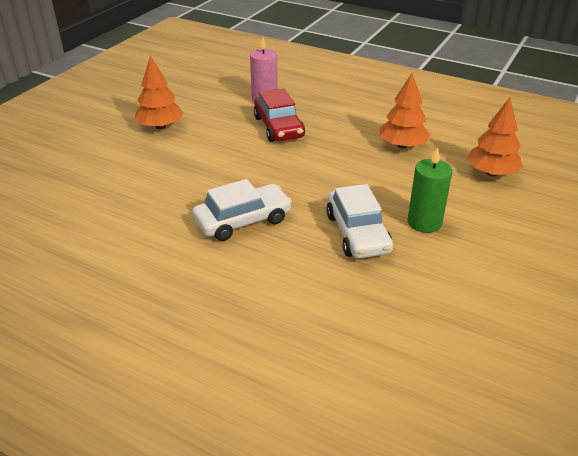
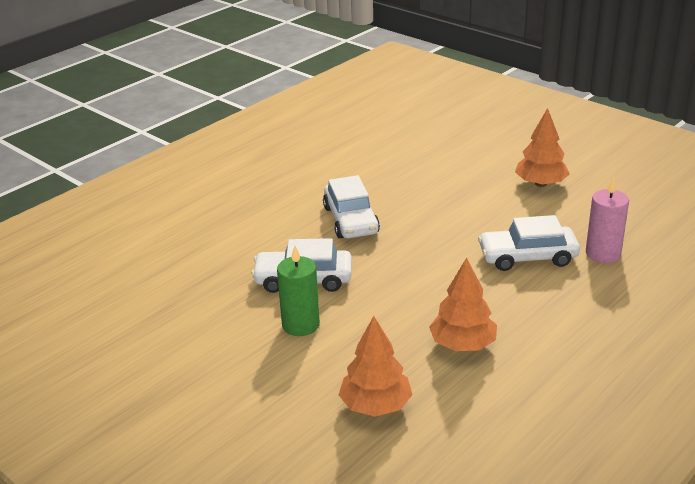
camera: 105 degrees right, 5 degrees down
(278, 127) = (527, 257): red car -> white car

